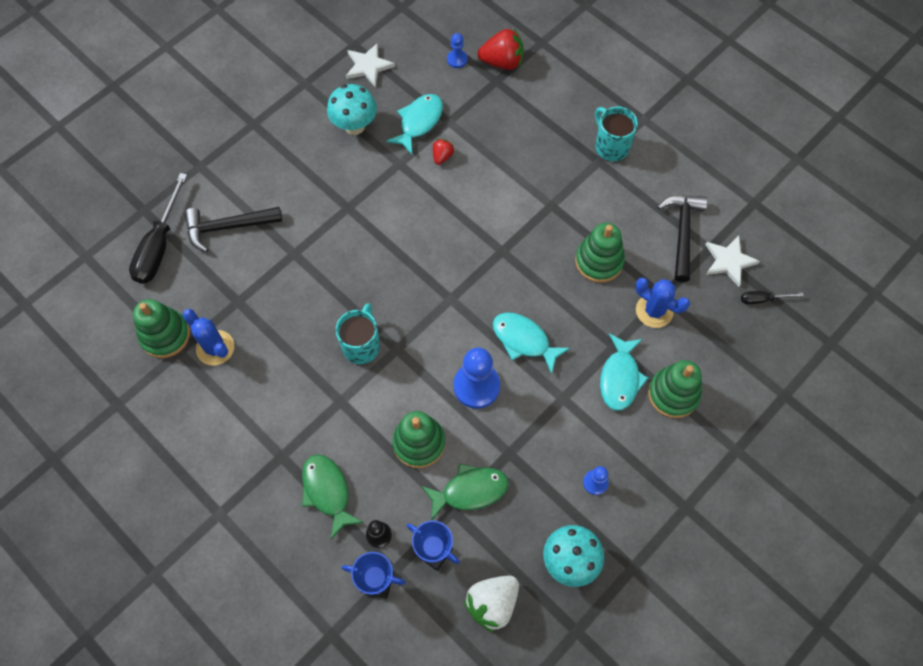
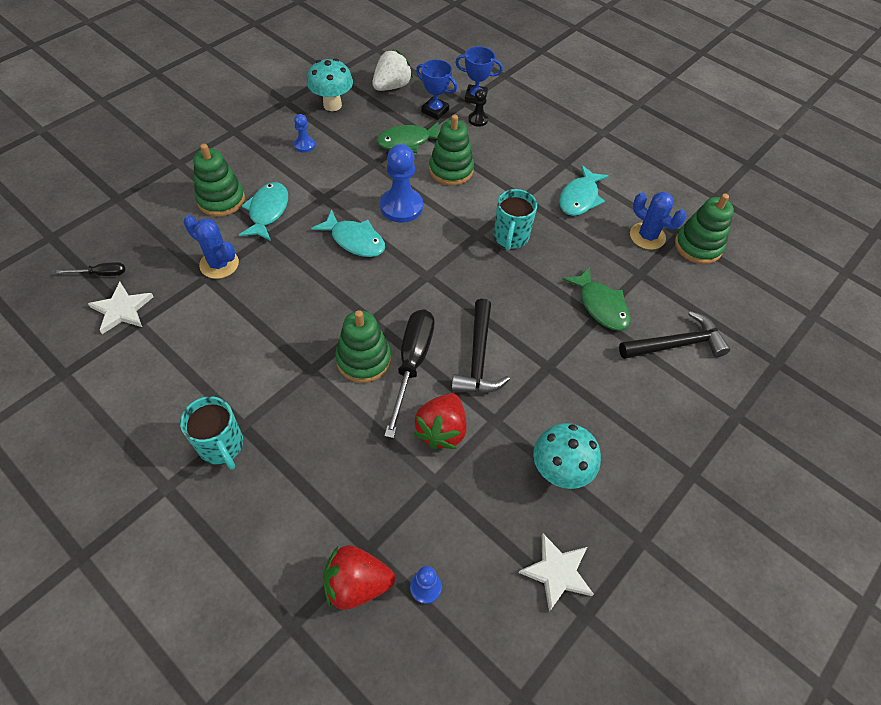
camera: 175 degrees right, 10 degrees down
(159, 246) = (741, 325): black screwdriver -> black screwdriver (412, 363)
(327, 492) = (522, 143): green fish -> green fish (600, 305)
(419, 122) = (475, 479): turquoise fish -> turquoise fish (580, 198)
(442, 156) = (441, 430): red strawberry -> red strawberry, size x1.87
(599, 261) = (266, 310): green stacking toy -> green stacking toy (363, 359)
(682, 233) = (164, 339): black hammer -> black hammer (478, 358)

